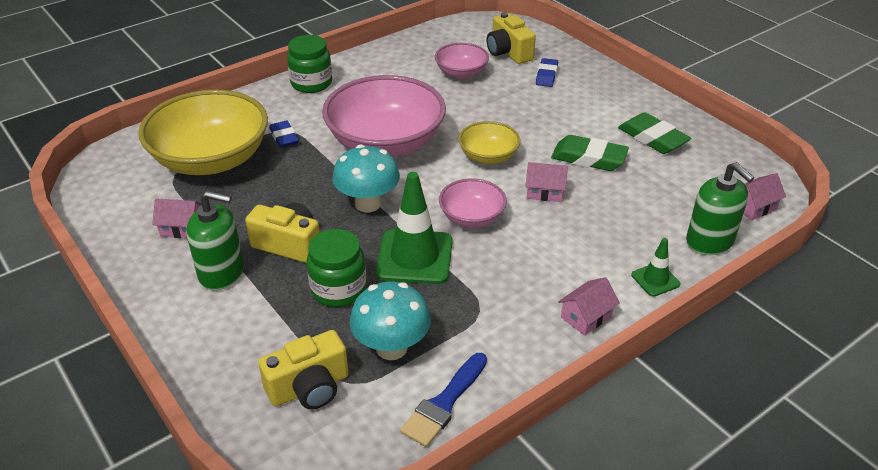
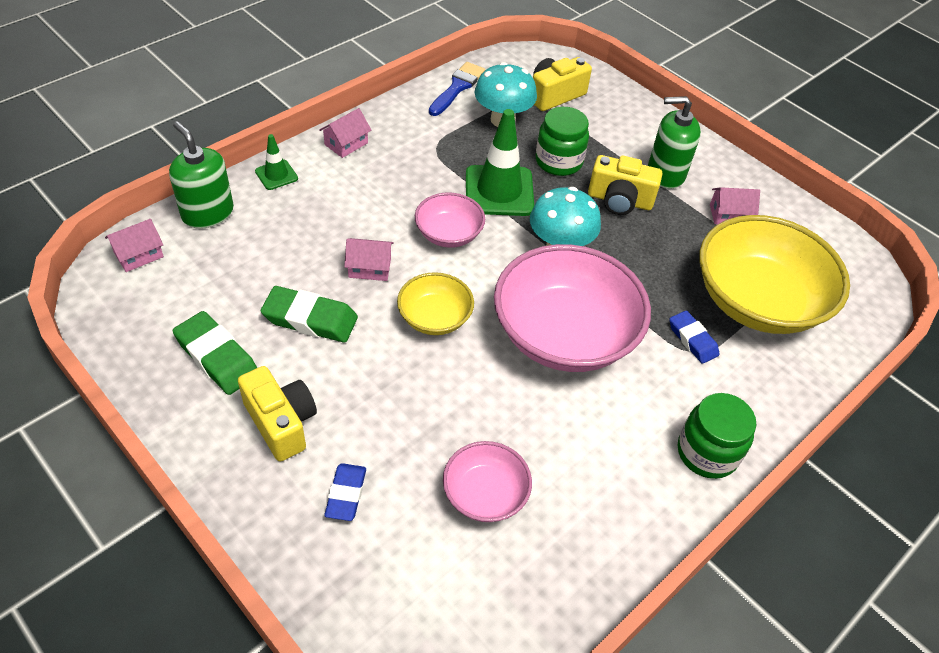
camera: 170 degrees right, 10 degrees up
(508, 52) = (408, 562): yellow camera -> yellow camera (281, 423)

